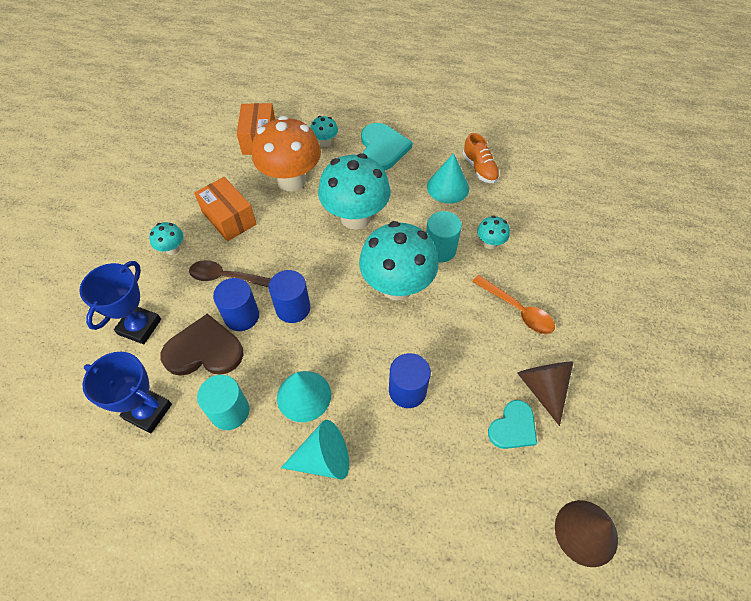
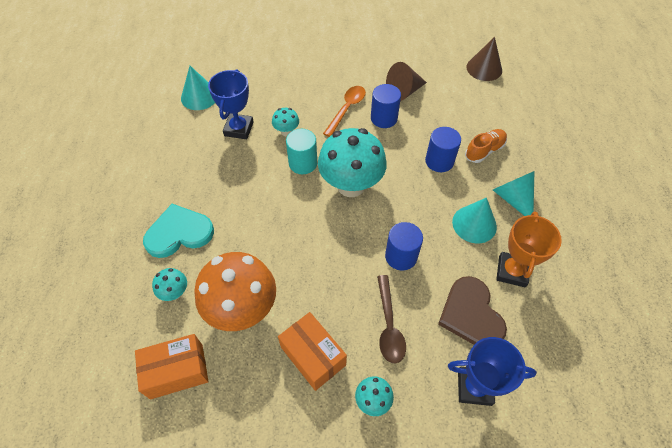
camera: 105 degrees left, 0 degrees up
(148, 411) = (545, 336): blue trophy -> blue trophy (239, 129)
(229, 218) = (313, 356): orange box -> orange box turned 75 degrees counterclockwise
(230, 411) = (512, 271): turquoise cylinder -> orange trophy
(241, 316) = (425, 296): blue cylinder -> blue cylinder (384, 118)
(355, 218) = (282, 234): turquoise mushroom -> none
(448, 187) = (226, 169): turquoise cone -> turquoise cone (199, 96)
(479, 169) = (198, 149): orange shoe -> orange shoe (484, 151)
(513, 427) = (438, 103): turquoise heart -> none

